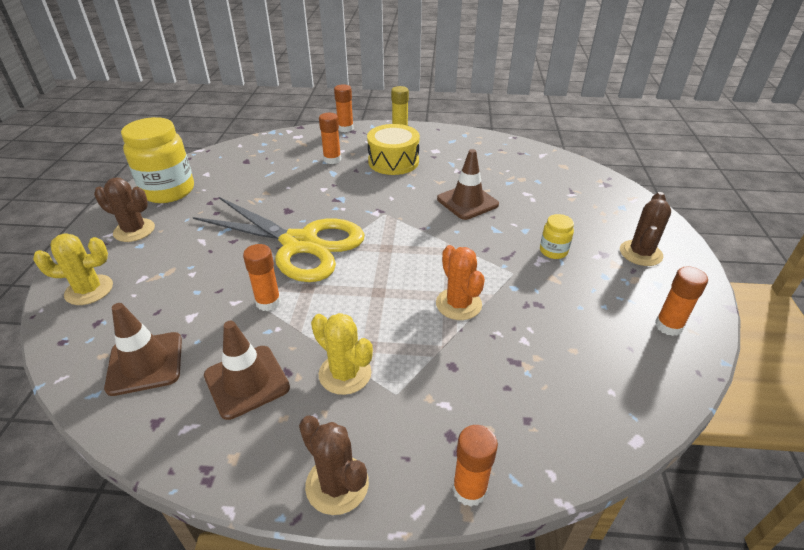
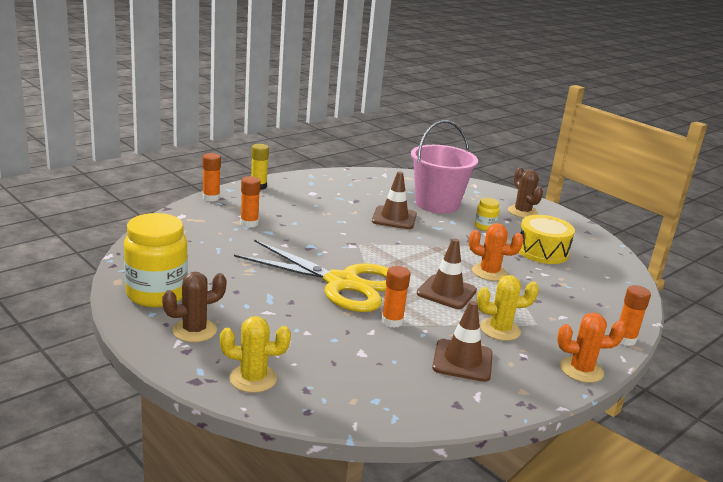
camera: 50 degrees left, 15 degrees down
(89, 290) = (253, 378): yellow cactus -> yellow cactus turned 60 degrees clockwise
(145, 363) = (389, 387): brown traffic cone -> brown traffic cone (446, 292)
(300, 244) = (342, 283): yellow scissors -> yellow scissors turned 45 degrees clockwise
(337, 484) = (581, 370): brown cactus -> orange cactus
(393, 161) = (298, 209): yellow drum -> yellow drum (542, 251)
(543, 204) = (437, 204): none -> pink bucket
(668, 326) = (583, 240): orange glue stick -> none

